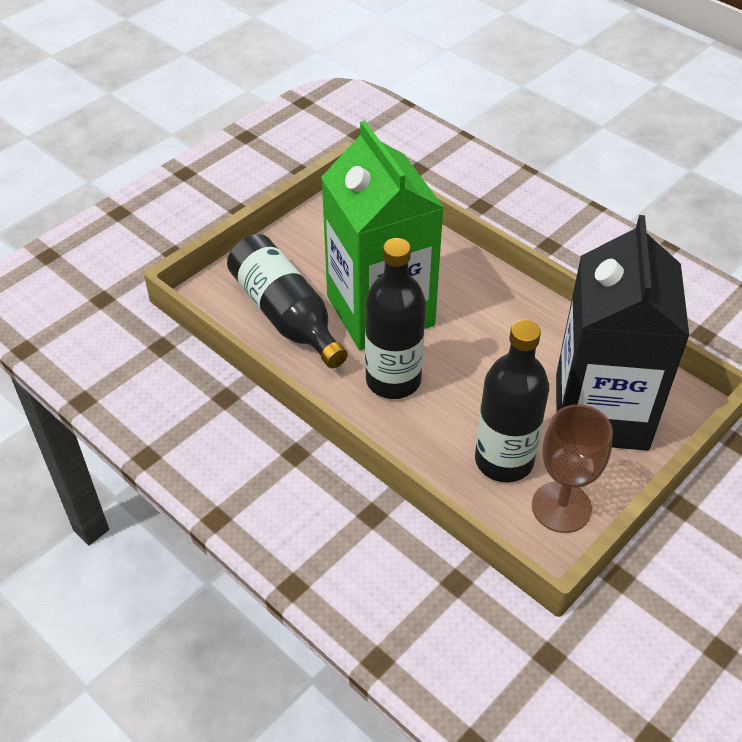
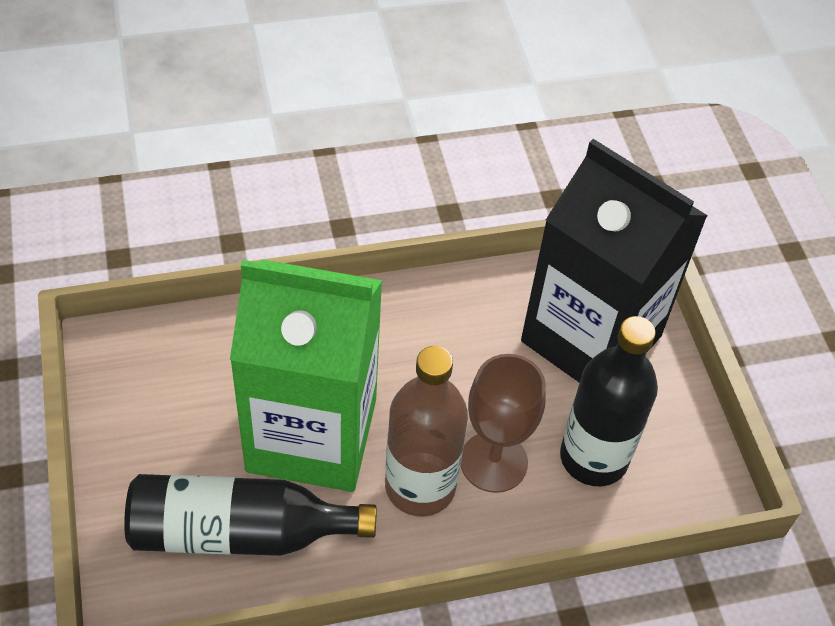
camera: 60 degrees left, 5 degrees up
(393, 380) = (420, 486): black bottle -> brown bottle
(561, 507) = (678, 448): brown goblet -> brown goblet (493, 462)

